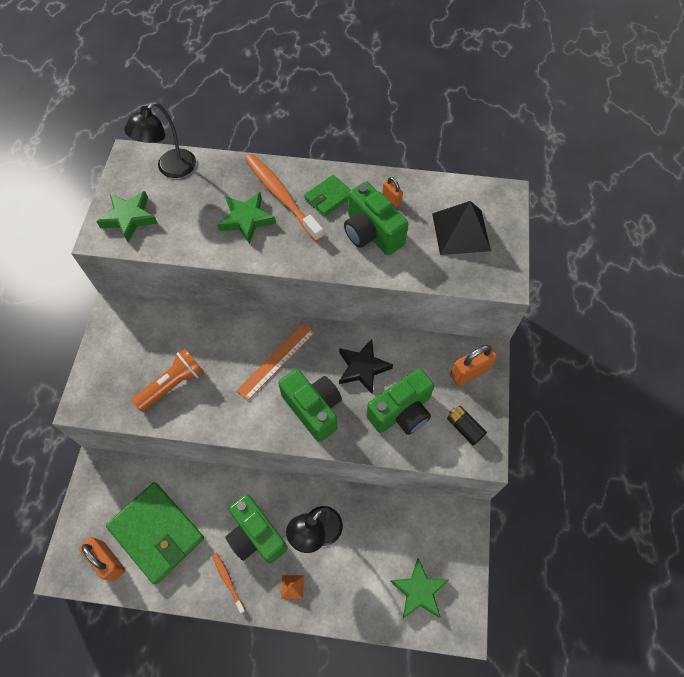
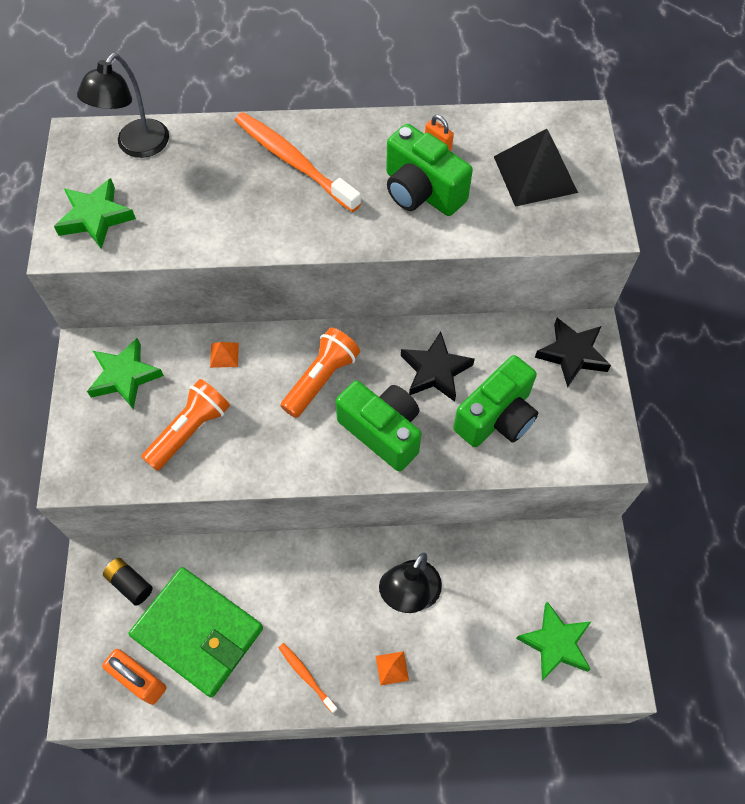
camera: 10 degrees left, 0 degrees up
(210, 331) = (224, 355): none -> orange pyramid
(246, 219) = (254, 197): green star -> green star (125, 376)
(256, 535) = (331, 612): green camera -> none
(276, 361) = (321, 379): orange ruler -> orange flashlight
(328, 197) = (355, 154): green wallet -> none
(464, 428) = (580, 424): black battery -> black battery (130, 584)
(469, 372) = (572, 354): orange padlock -> black star

